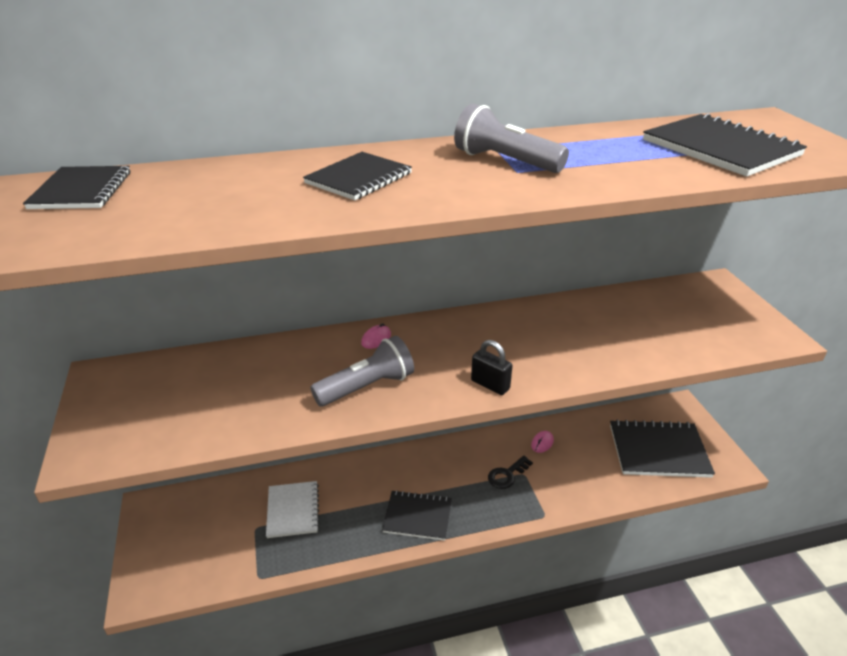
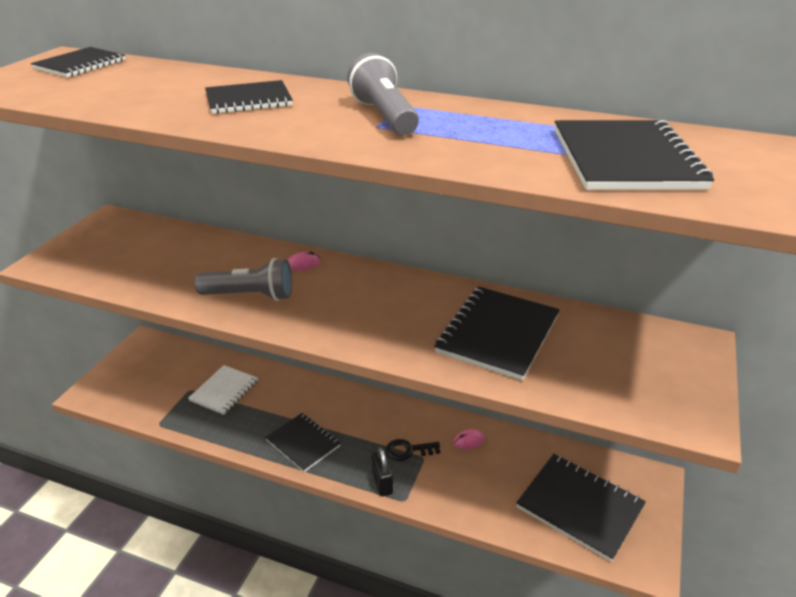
camera: 35 degrees right, 0 degrees up
(490, 385) = (340, 335): black padlock -> black padlock (382, 483)
(599, 331) = (498, 334): none -> black notebook

